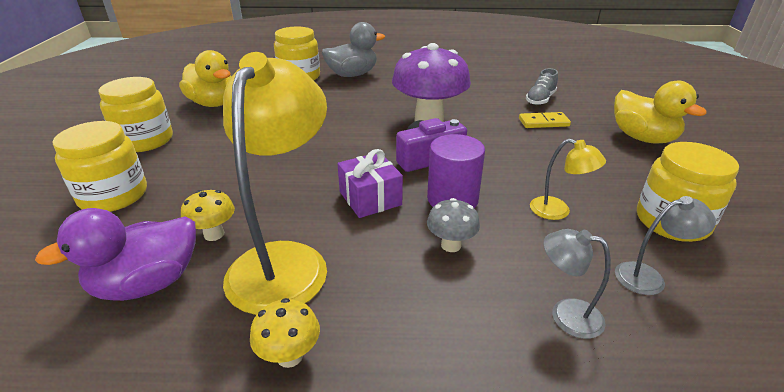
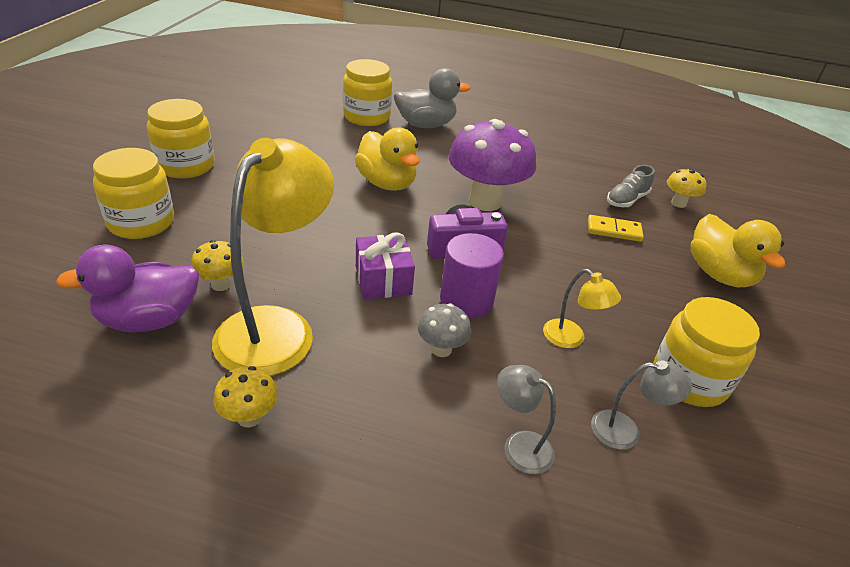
camera: 10 degrees right, 5 degrees up
(213, 103) = (265, 134): yellow duck -> yellow duck (387, 183)
(580, 95) = (678, 203): none -> yellow mushroom

